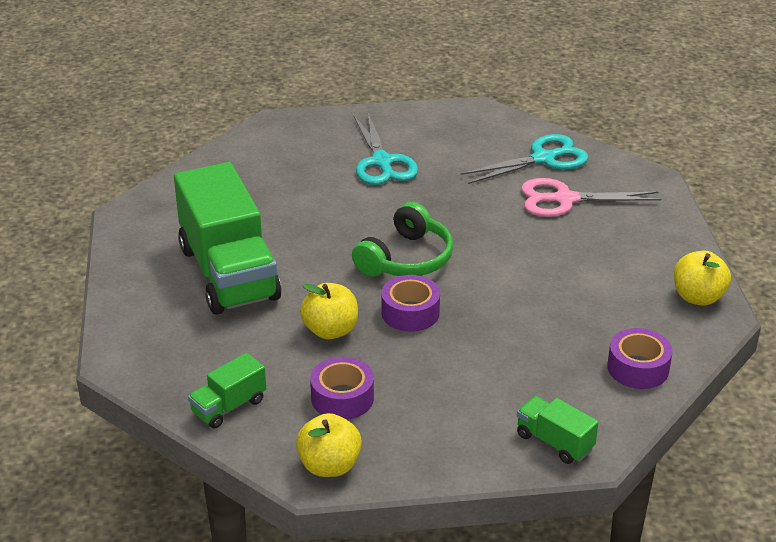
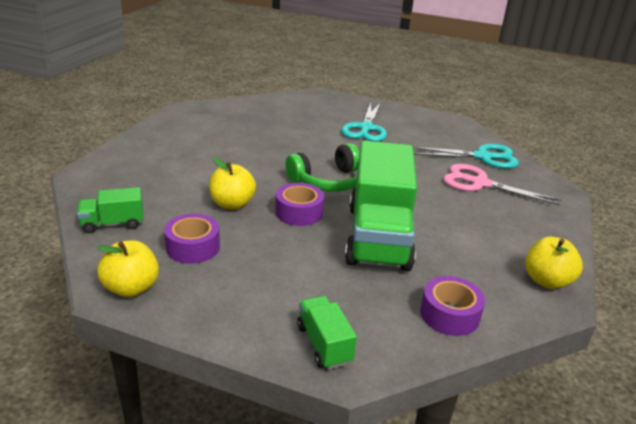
camera: 25 degrees right, 5 degrees down
(228, 273) = (205, 153): green truck -> green truck (378, 237)

